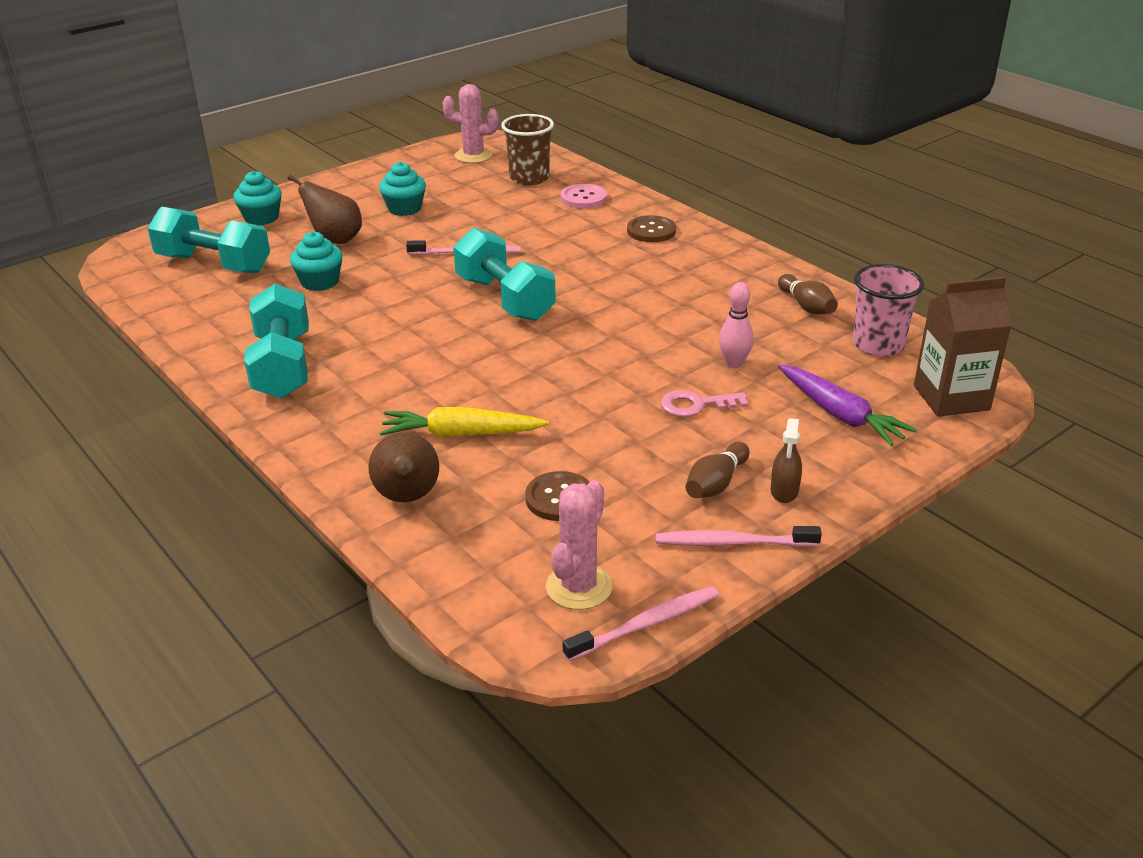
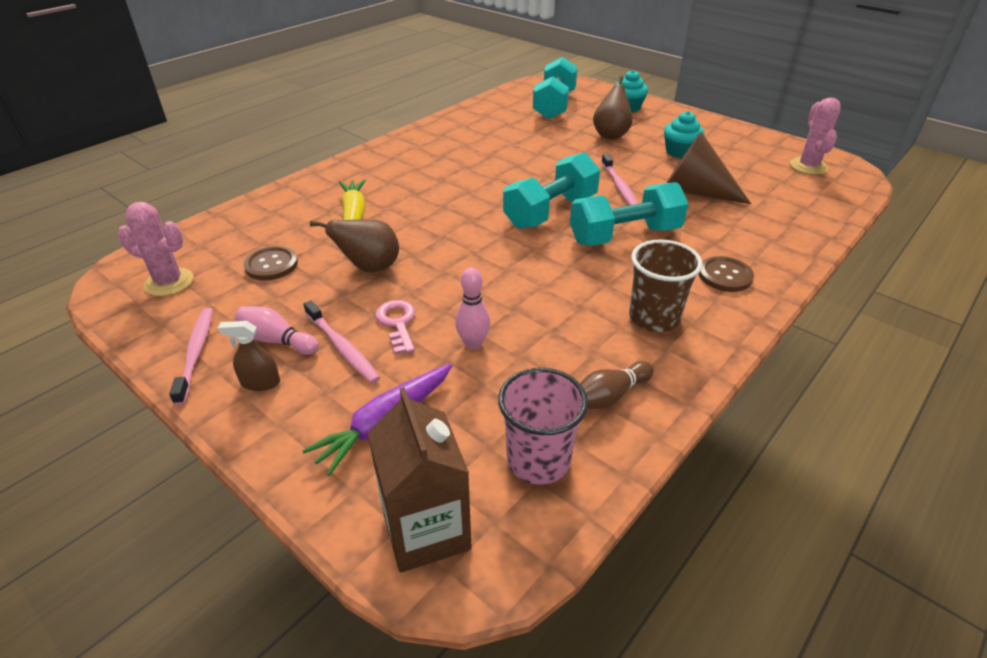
camera: 80 degrees right, 5 degrees up
(282, 366) = (433, 146): turquoise dumbbell -> turquoise dumbbell (624, 235)
(320, 282) = (545, 140): turquoise cupcake -> none
(407, 498) = (282, 207): brown pear -> brown pear (369, 268)
(497, 217) = (694, 192): none -> brown cone
(529, 178) = (787, 198): brown cup -> brown cup (654, 318)
(583, 198) = (769, 230): pink button -> none
(646, 624) = (118, 315): pink toothbrush -> pink toothbrush (342, 348)
(716, 484) = (277, 340): brown bowling pin -> pink bowling pin

